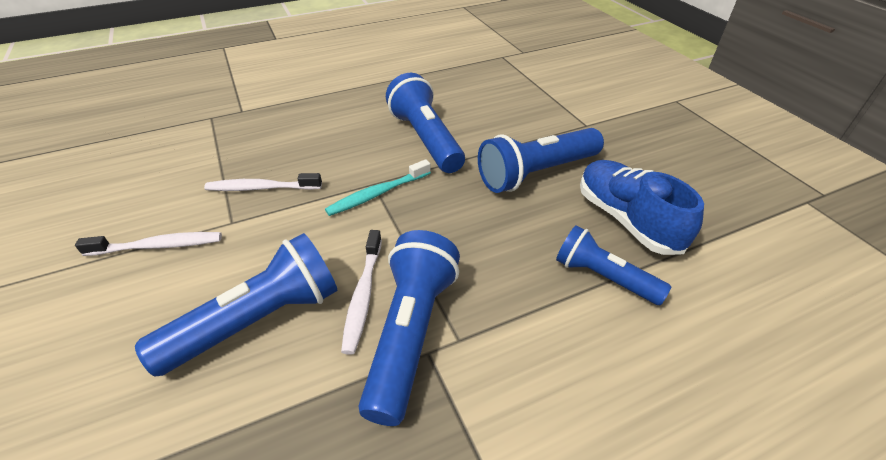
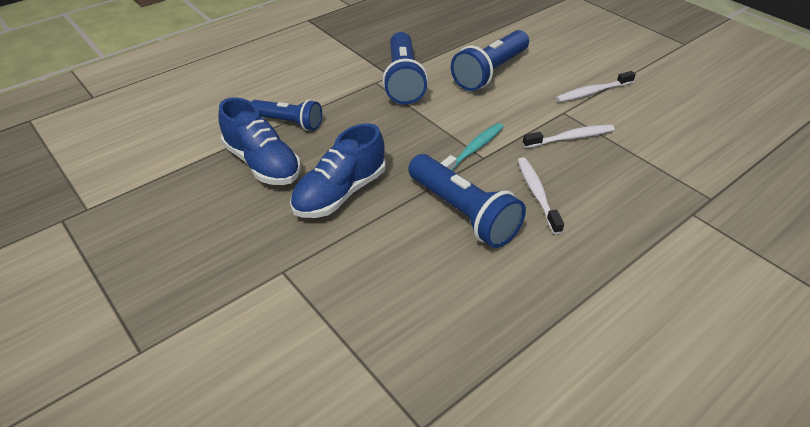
camera: 165 degrees right, 0 degrees up
(363, 295) = (440, 90): white toothbrush -> white toothbrush (537, 194)
(536, 173) = (340, 193): blue flashlight -> blue shoe

